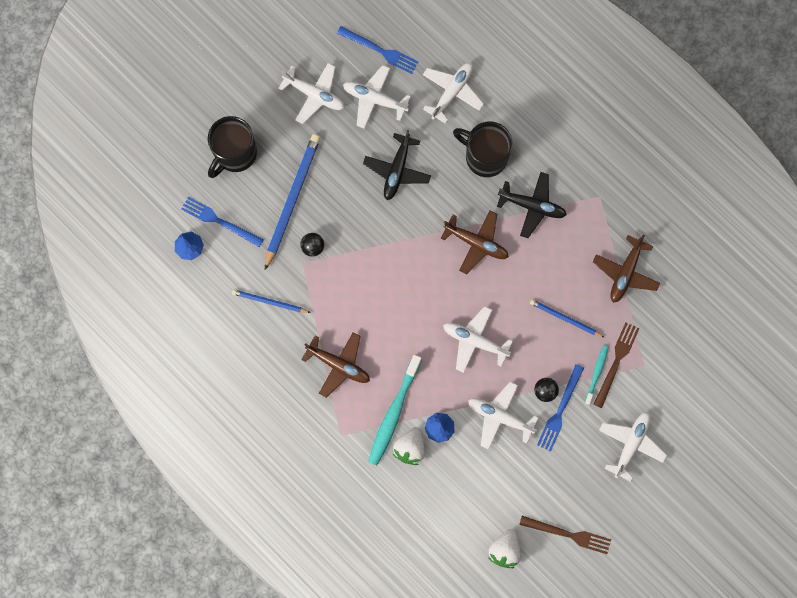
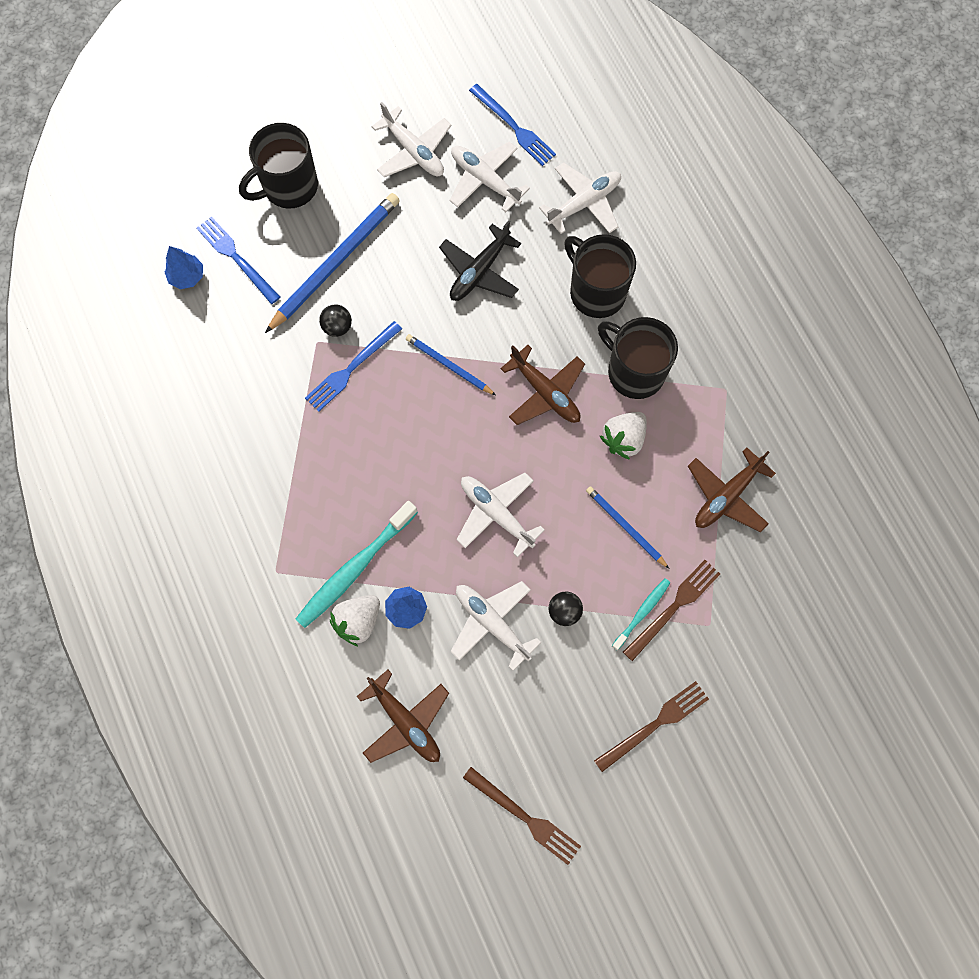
camera: 20 degrees right, 5 degrees down
(270, 302) = (256, 375): blue pencil -> blue pencil (449, 366)
(338, 365) = (309, 482): brown plane -> brown plane (405, 722)
(504, 550) = (430, 805): white strawberry -> white strawberry (623, 439)
(532, 206) = (634, 371): black plane -> black mug
(560, 410) = (575, 644): blue fork -> blue fork (351, 368)
(631, 444) = (655, 724): white plane -> brown fork

